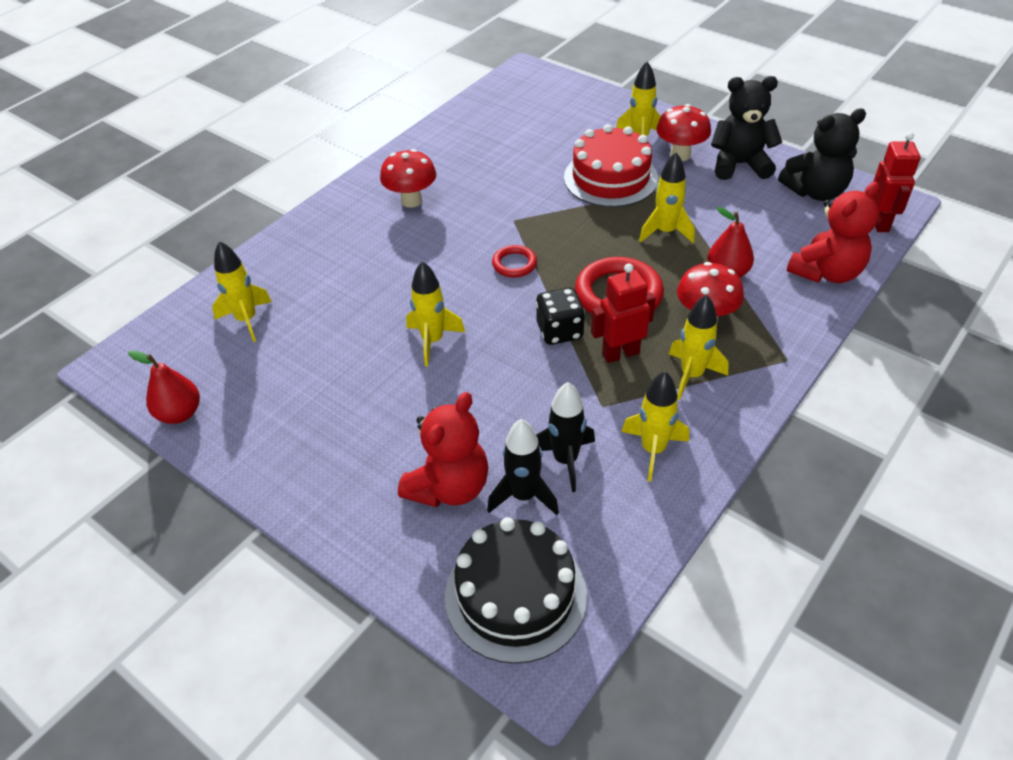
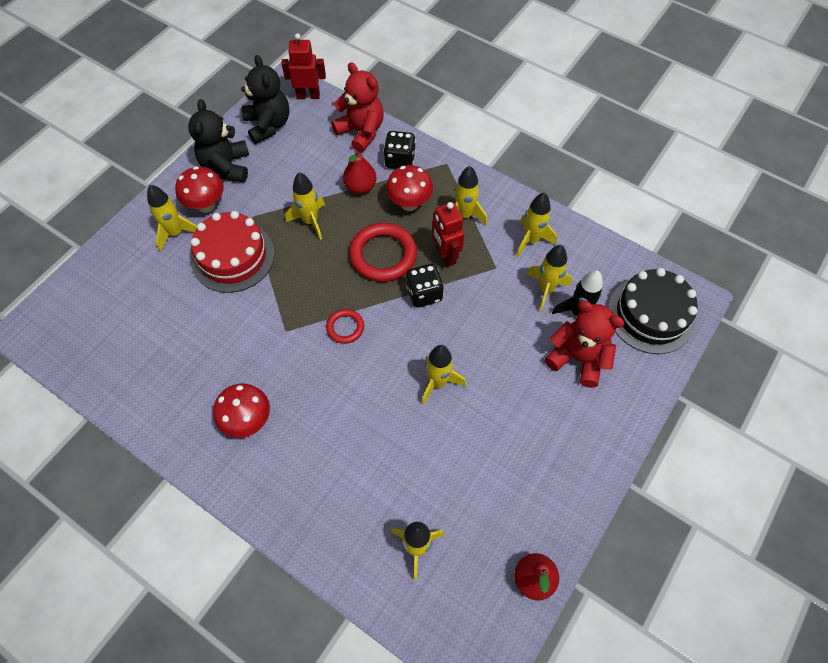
camera: 95 degrees left, 15 degrees up
(565, 460) = (546, 289): black rocket -> yellow rocket
(782, 310) = (400, 160): none -> black dice

